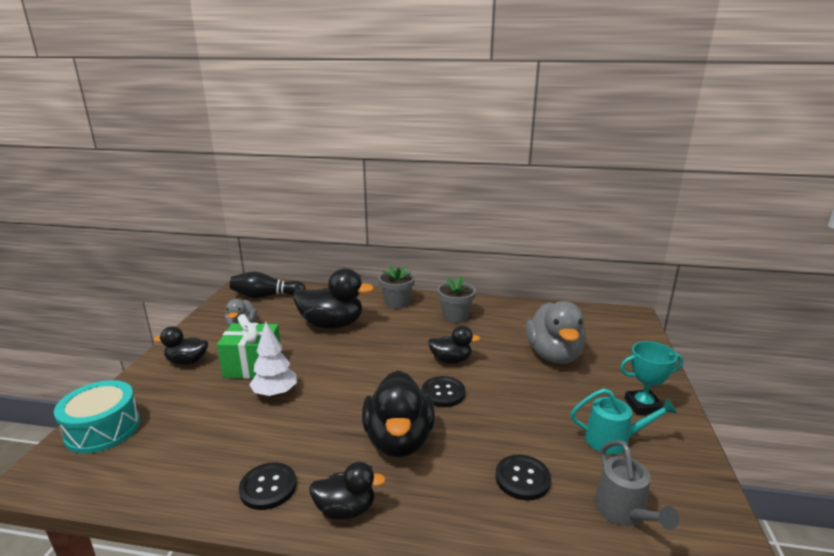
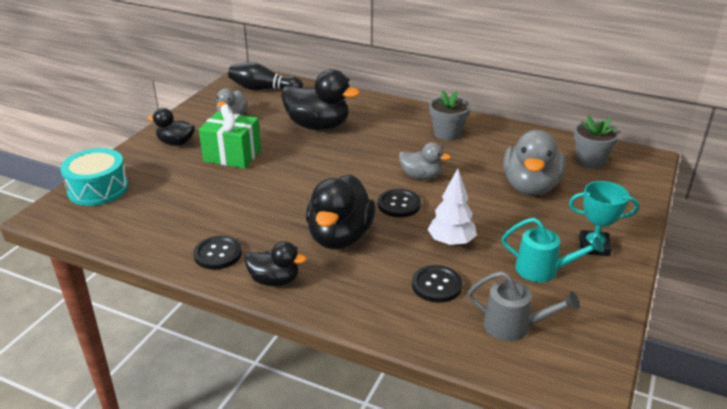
camera: 15 degrees right, 10 degrees up
(275, 394) = (245, 182): white tree -> white tree (451, 242)
(397, 303) = (392, 112): grey flower pot -> grey flower pot (590, 161)
(451, 360) = (421, 176): black duck -> grey duck
(624, 513) = (514, 326): grey watering can -> grey watering can turned 75 degrees counterclockwise

